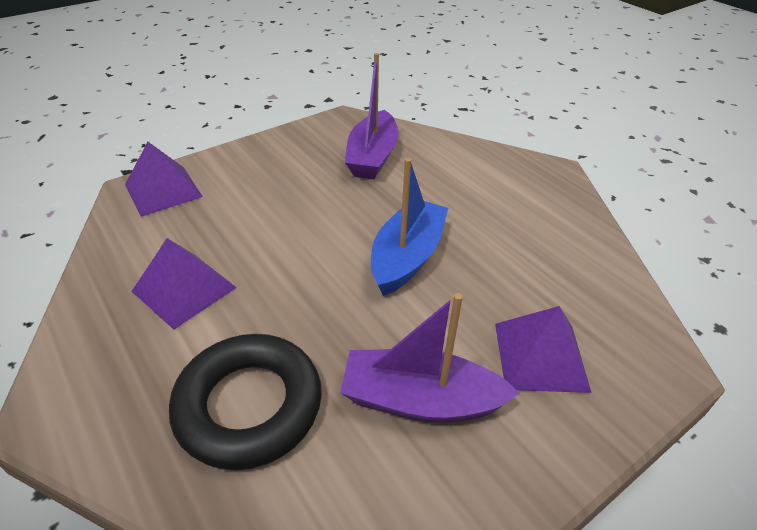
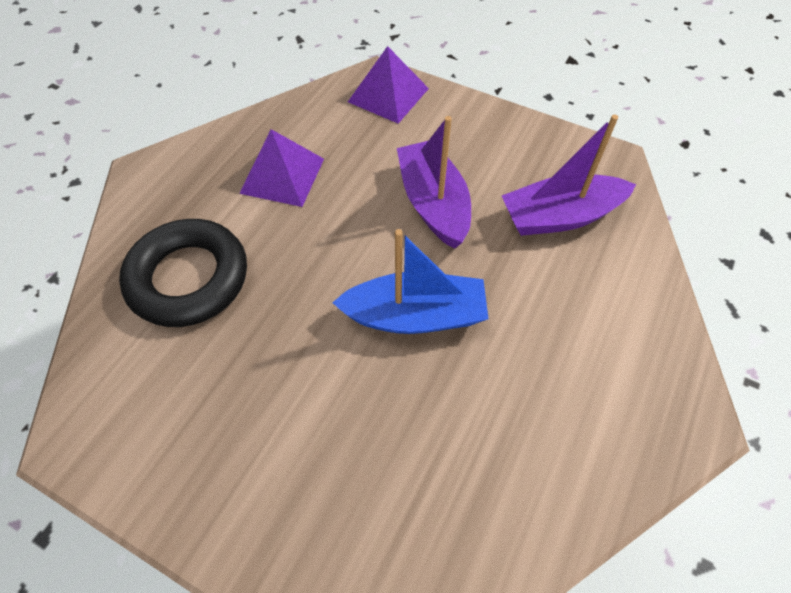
camera: 65 degrees right, 15 degrees up
(420, 400) = (240, 397): purple boat -> purple boat (433, 203)
(540, 356) = (338, 490): purple pyramid -> none

